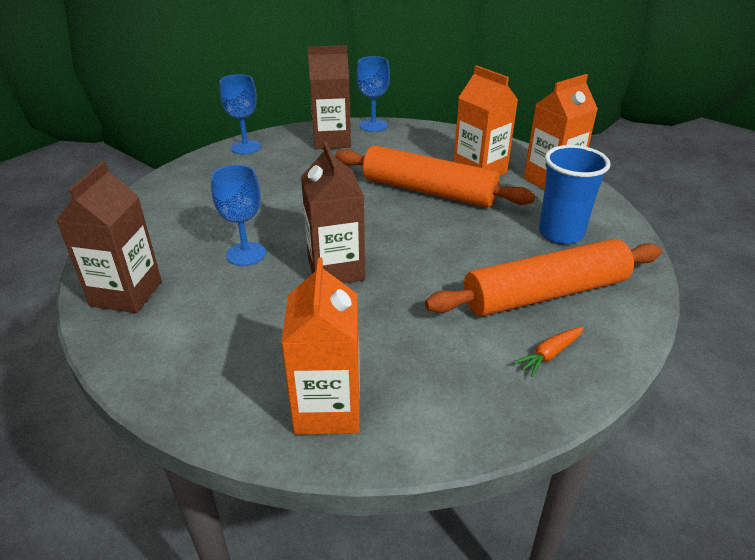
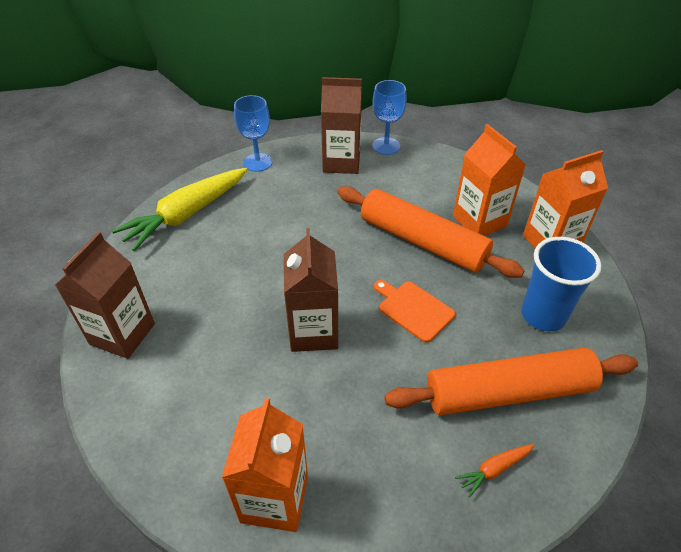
camera: 10 degrees right, 10 degrees up
(178, 193) = (186, 215): none -> yellow carrot
(246, 254) = (235, 300): blue goblet -> none
(433, 242) = (413, 309): none -> orange cutting board

